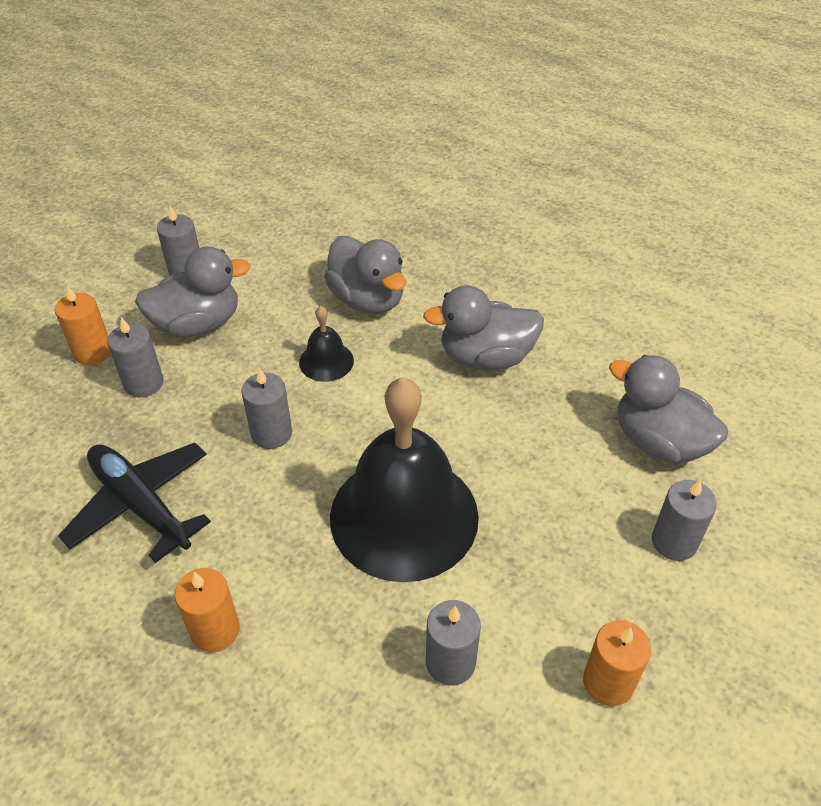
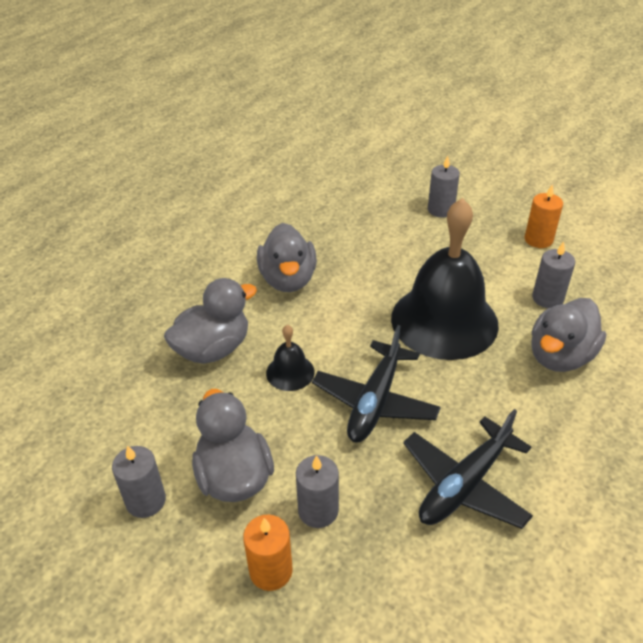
camera: 90 degrees left, 5 degrees down
(215, 630) = (564, 416): orange candle -> none
(271, 433) = (375, 402): grey candle -> black plane
(658, 442) = (365, 208): grey duck -> grey duck (560, 356)

